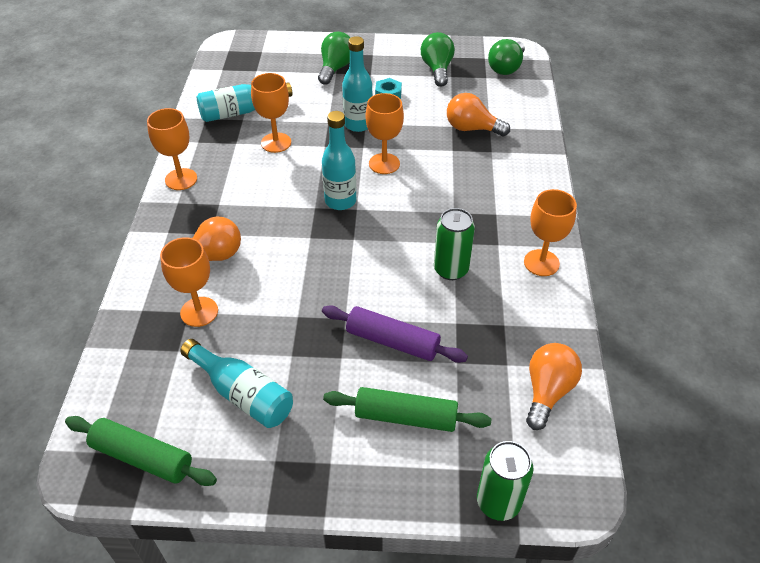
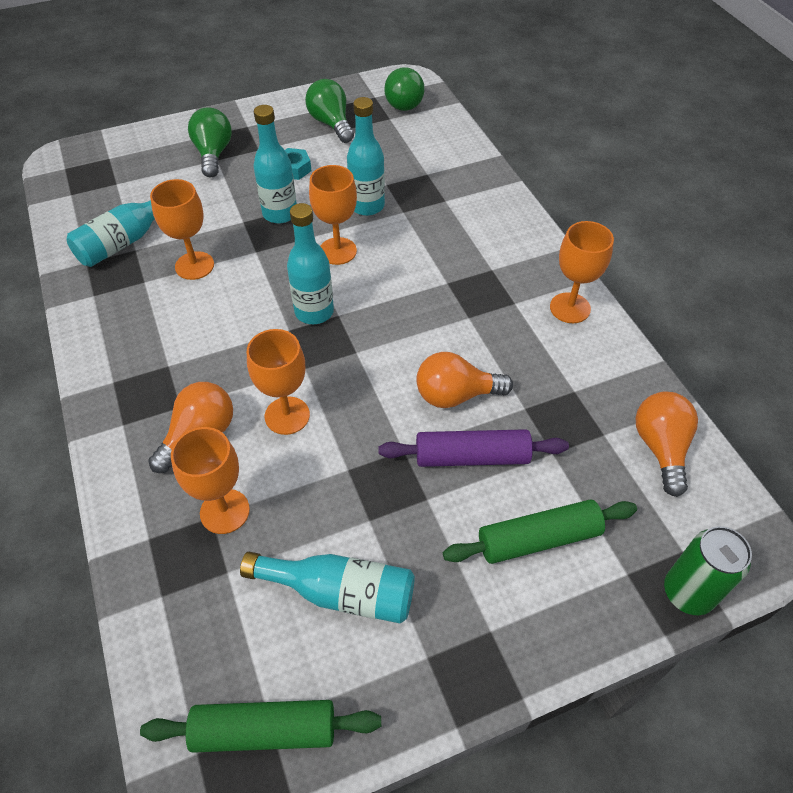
camera: 25 degrees left, 5 degrees up
(181, 179) = (100, 350): orange goblet -> orange goblet (287, 415)
(427, 138) = (367, 206): none -> turquoise bottle
(451, 270) = (483, 349): green can -> none
(471, 128) = (409, 181): orange light bulb -> orange light bulb (455, 395)

